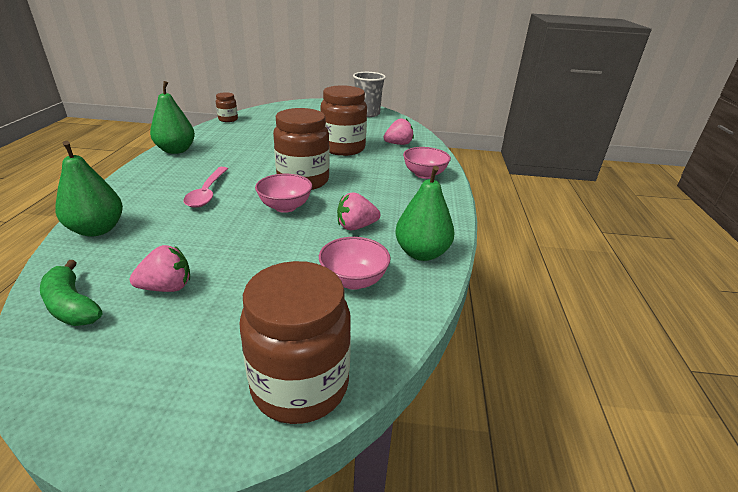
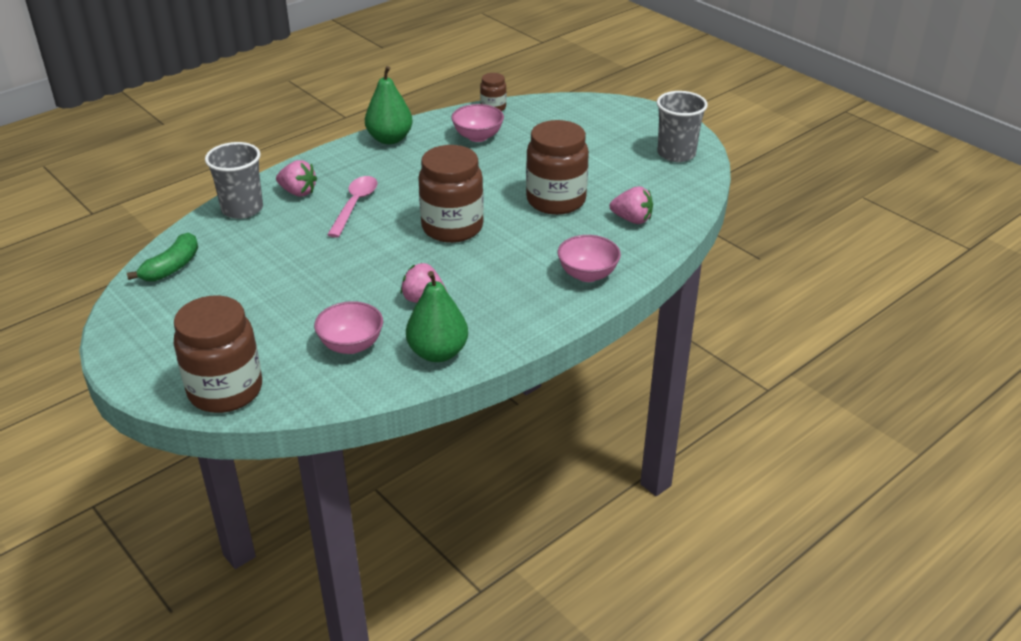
camera: 45 degrees right, 5 degrees up
(72, 305) = (172, 267): green banana -> green banana turned 150 degrees counterclockwise
(97, 229) = (242, 209): green pear -> grey cup
(167, 287) = (232, 283): pink strawberry -> pink strawberry (298, 192)
(207, 193) = (355, 205): pink spoon -> pink spoon turned 150 degrees clockwise
(285, 207) = (396, 250): pink bowl -> pink bowl (478, 136)

